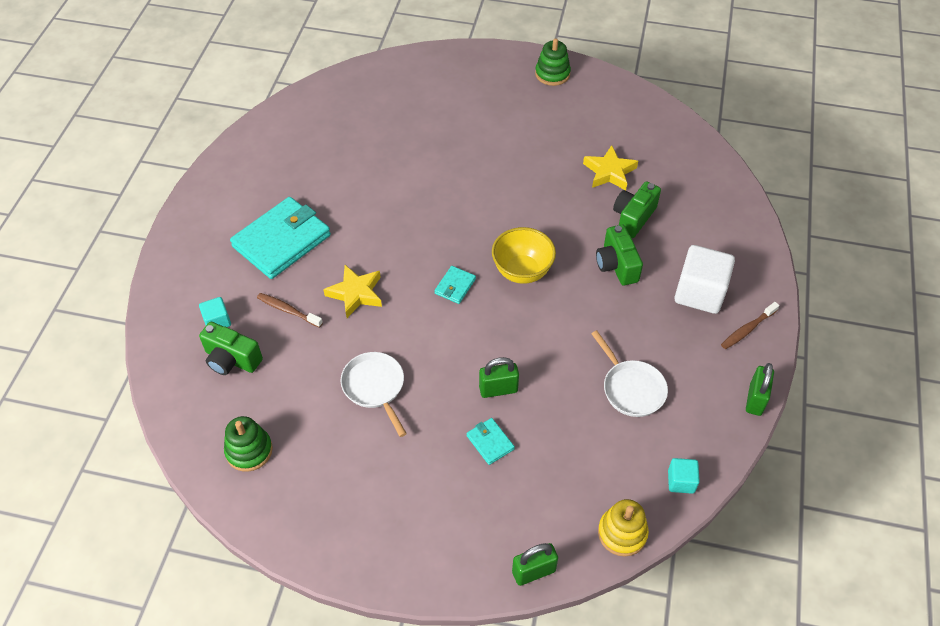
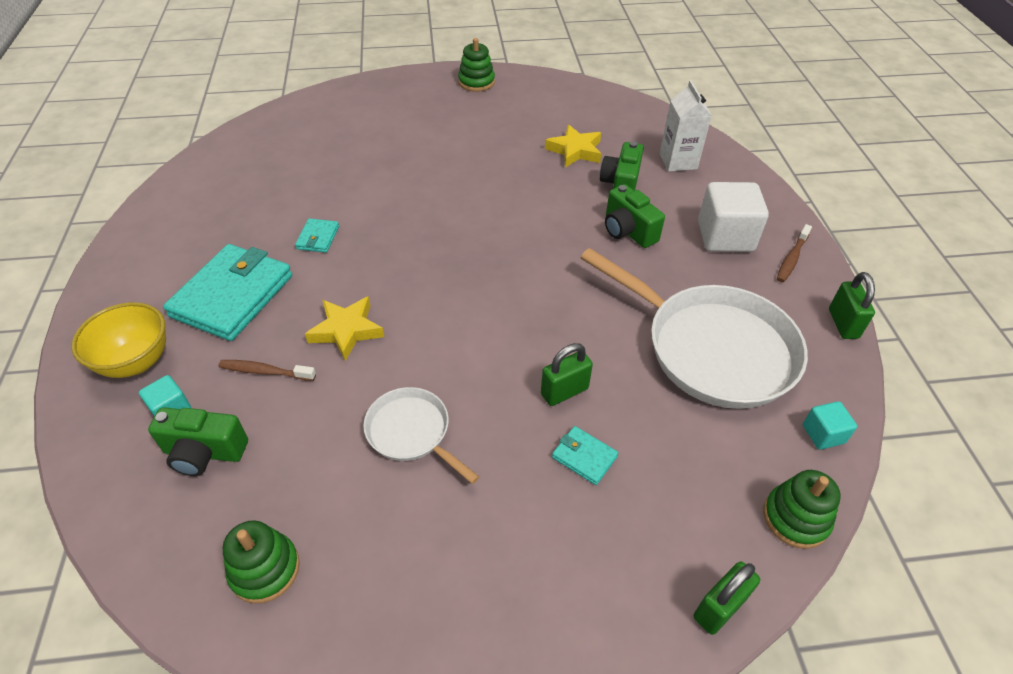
camera: 20 degrees left, 5 degrees down
(455, 286) = (463, 293): turquoise wallet -> turquoise wallet (318, 238)
(522, 271) = (531, 260): yellow bowl -> yellow bowl (136, 362)
(622, 533) = (795, 518): yellow stacking toy -> green stacking toy
(631, 388) = (711, 348): white pan -> white pan, size x1.95
(699, 206) = (678, 161): none -> white carton

